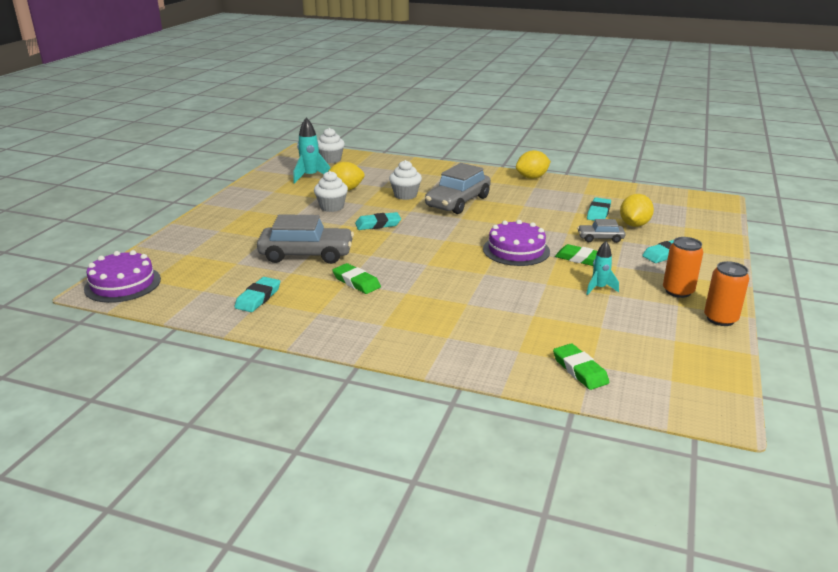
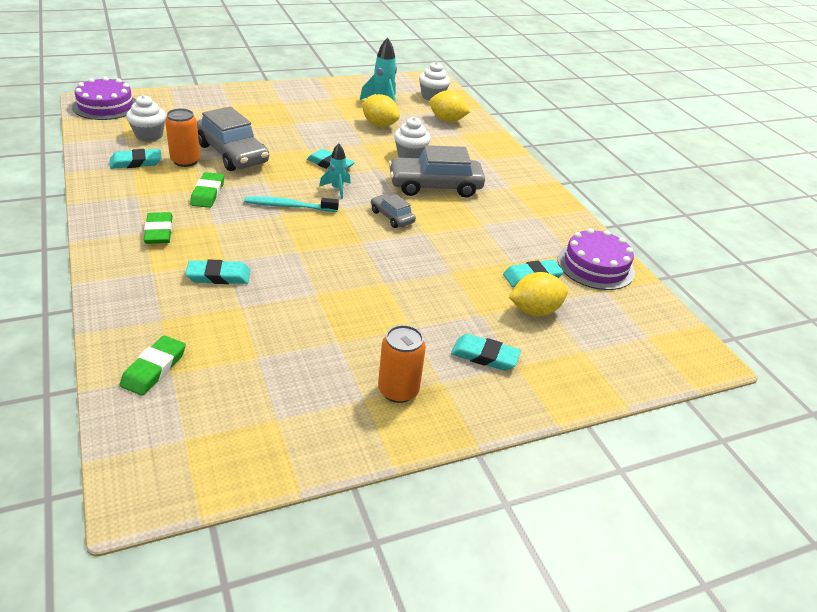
camera: 45 degrees right, 10 degrees up
(332, 207) = (336, 132): white cupcake -> white cupcake (149, 135)
(418, 257) = (289, 206): none -> turquoise toothbrush
(484, 312) = (218, 276): none -> turquoise eraser
(516, 250) = (369, 253): purple cake -> purple cake (595, 266)
(532, 177) = (560, 208): yellow lemon -> yellow lemon (447, 120)
(580, 258) = (398, 298): green eraser -> green eraser (159, 231)
(599, 288) = (342, 331): turquoise rocket -> turquoise rocket (337, 189)
(600, 238) = (466, 297): grey car -> grey car (392, 217)
(720, 319) = (362, 443): orange can -> orange can (185, 161)

